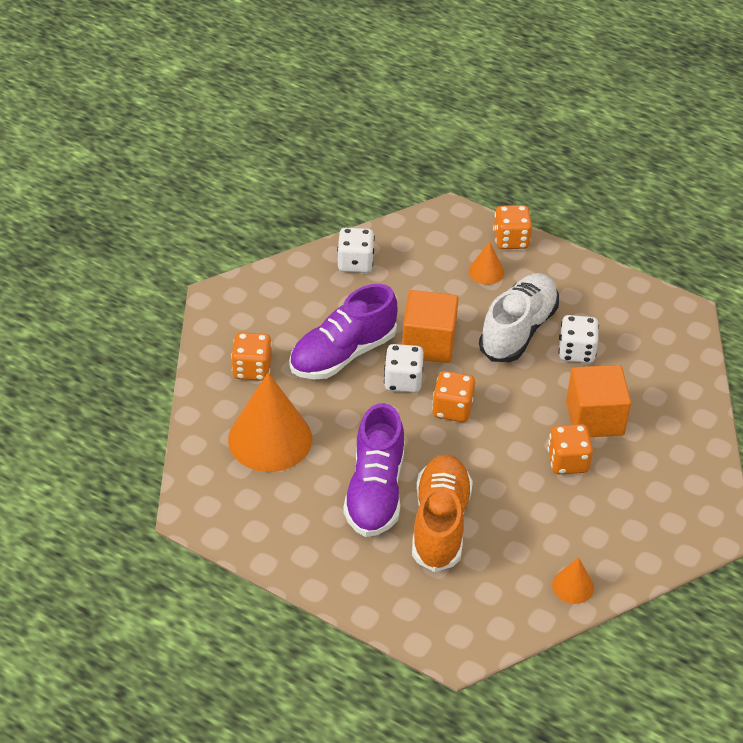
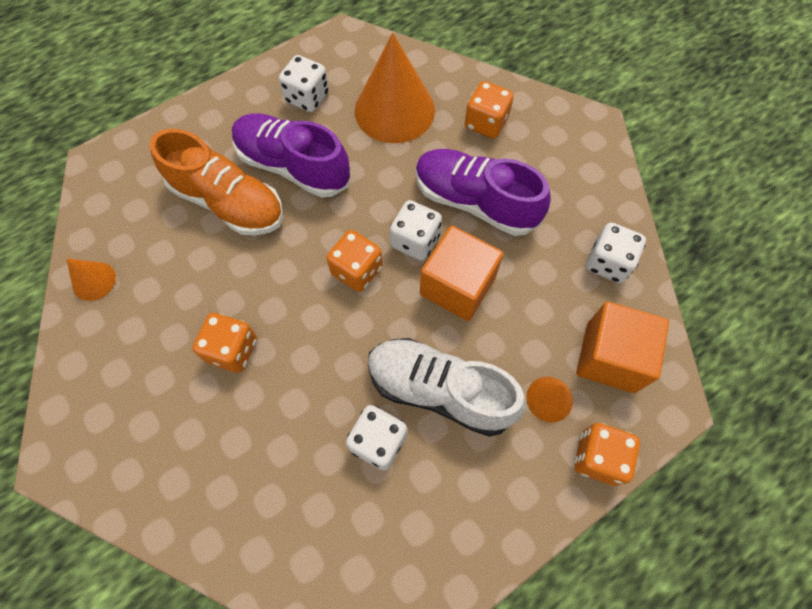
camera: 115 degrees right, 20 degrees up
(288, 512) = (307, 97): none -> white dice
(342, 354) = (475, 202): purple shoe -> purple shoe turned 45 degrees counterclockwise
(518, 330) = (439, 390): white shoe -> white shoe turned 150 degrees clockwise
(594, 418) = (273, 409): orange cube -> orange cube (610, 357)

